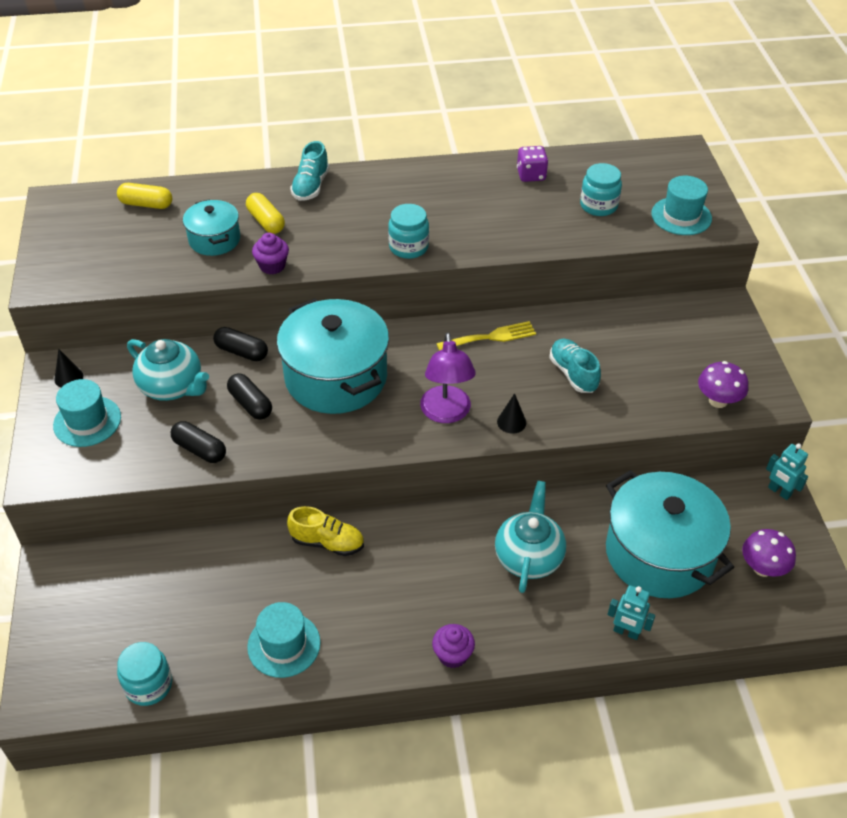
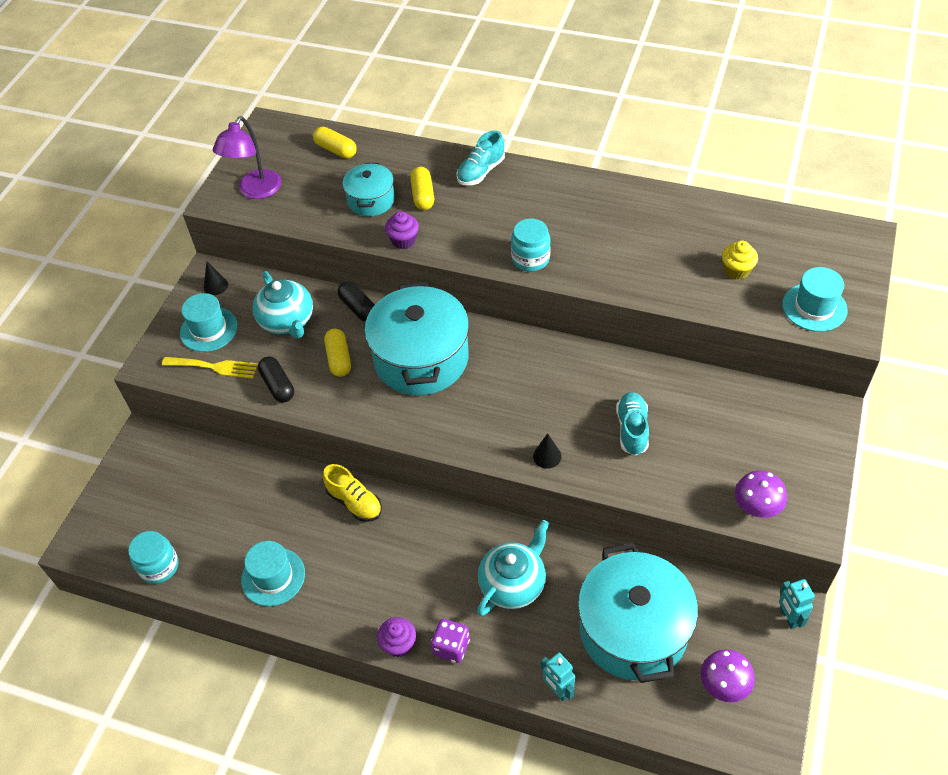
camera: 30 degrees right, 5 degrees up
(250, 404) = (339, 359): black capsule -> yellow capsule
(446, 413) = (495, 427): purple lamp -> purple lamp (255, 191)
(491, 337) = (578, 367): yellow fork -> yellow fork (214, 367)
(531, 175) = (690, 218): purple dice -> purple dice (451, 647)
(598, 206) = (736, 270): turquoise jar -> yellow cupcake

